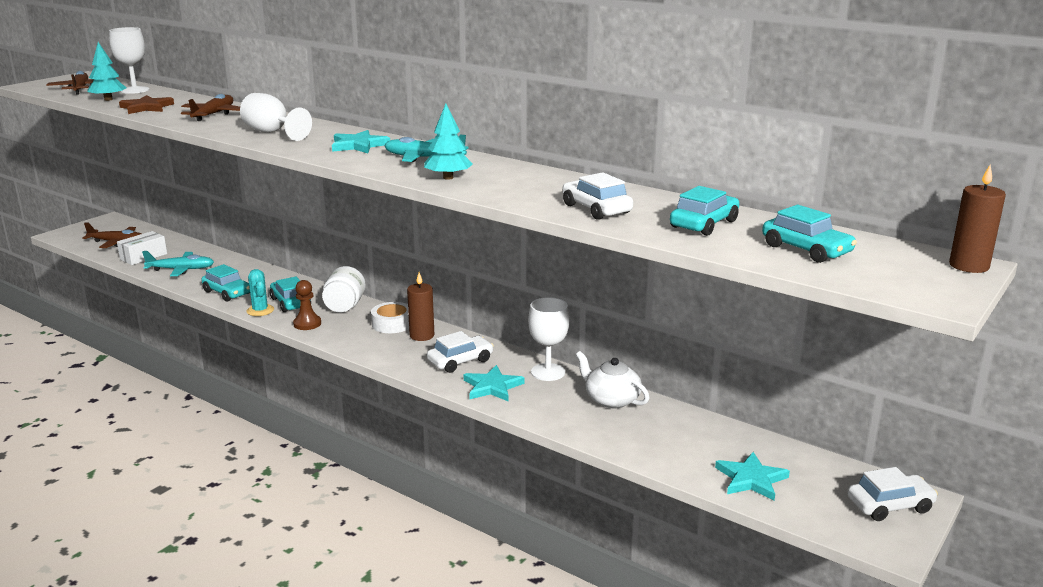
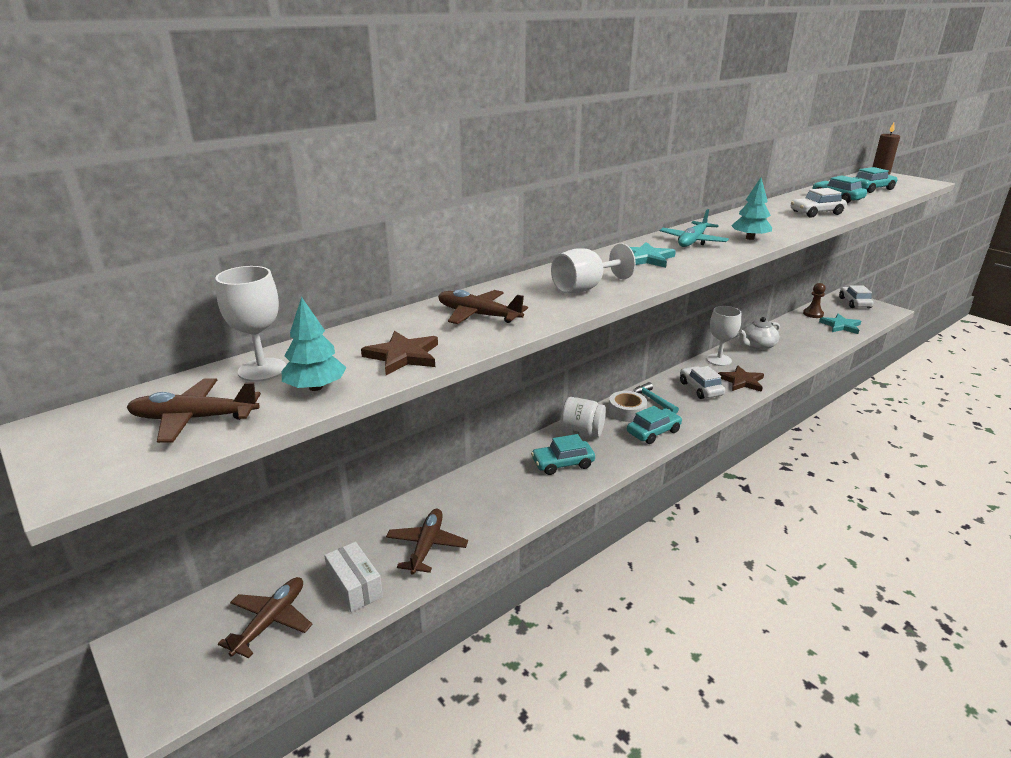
camera: 75 degrees left, 5 degrees up
(181, 269) = (426, 546): turquoise plane -> brown plane
(227, 292) = (520, 506): turquoise car -> turquoise car (653, 432)
(260, 310) = (578, 483): turquoise cactus -> none
(307, 324) = (617, 455): brown pawn -> brown pawn (813, 314)
(422, 335) = (653, 400): brown candle -> turquoise hammer
(492, 387) = (742, 381): turquoise star -> brown star

